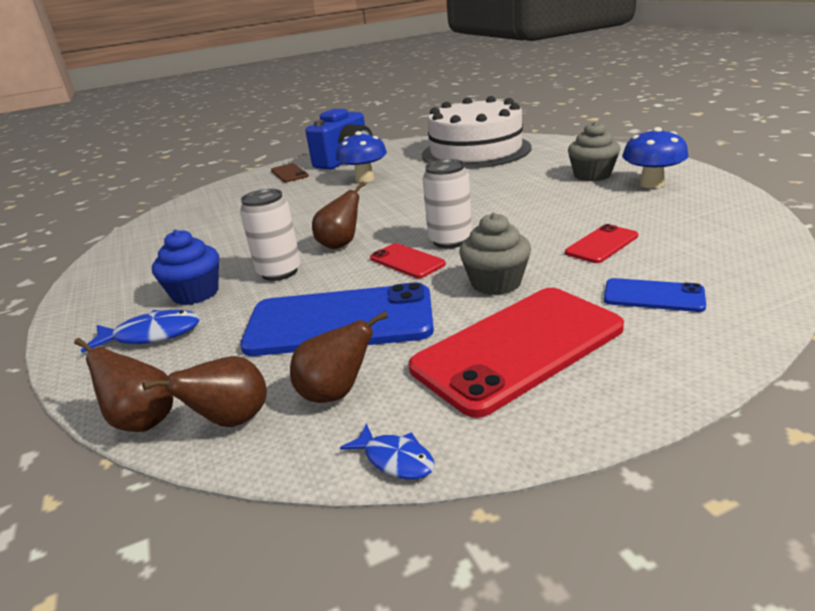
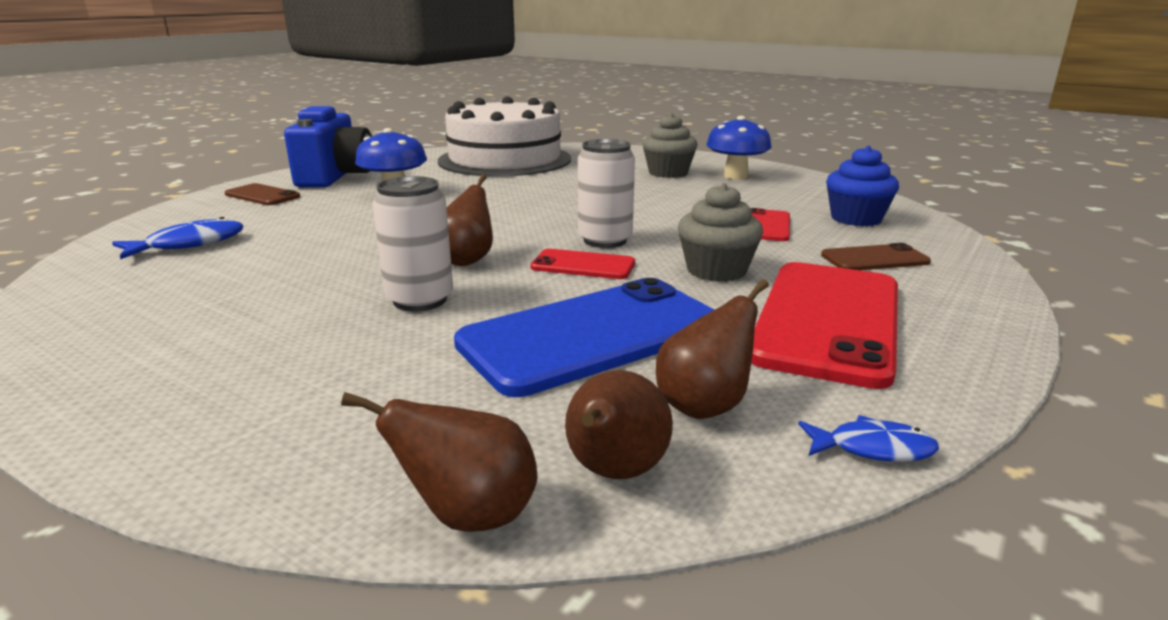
camera: 35 degrees left, 5 degrees down
(152, 335) = (310, 409): blue fish -> blue fish (189, 244)
(195, 293) = (312, 345): blue cupcake -> blue cupcake (856, 219)
(653, 296) = (874, 259): blue phone -> brown phone

